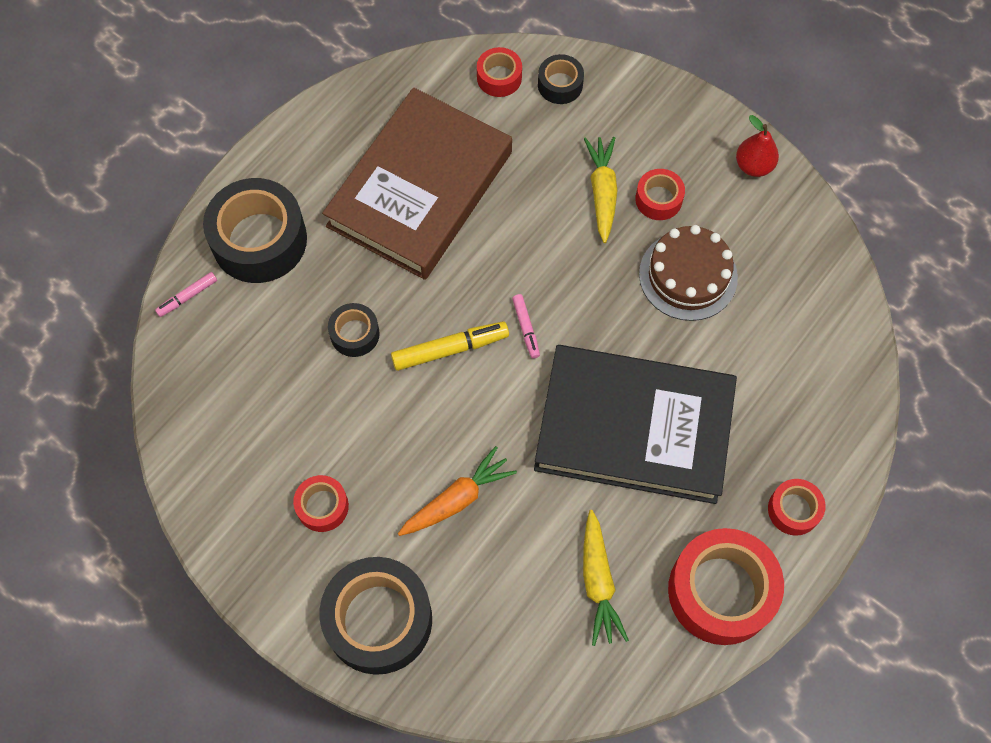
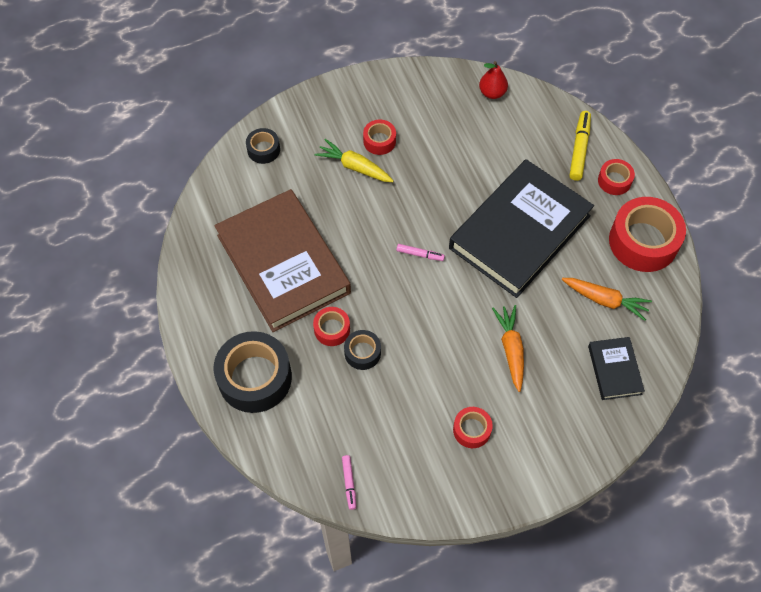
camera: 60 degrees left, 5 degrees down
(187, 297) = (268, 444): pink marker -> pink marker (349, 483)
(378, 620) = (565, 433): black tape -> none
(450, 349) = (408, 303): yellow marker -> yellow marker (579, 149)
(499, 78) = (234, 179): red tape -> red tape (332, 329)
(502, 641) = (614, 370): none -> black book
(598, 582) = (605, 300): yellow carrot -> orange carrot
(688, 275) = (439, 153): brown cake -> none
(753, 166) = (390, 83): red pear -> red pear (492, 93)

